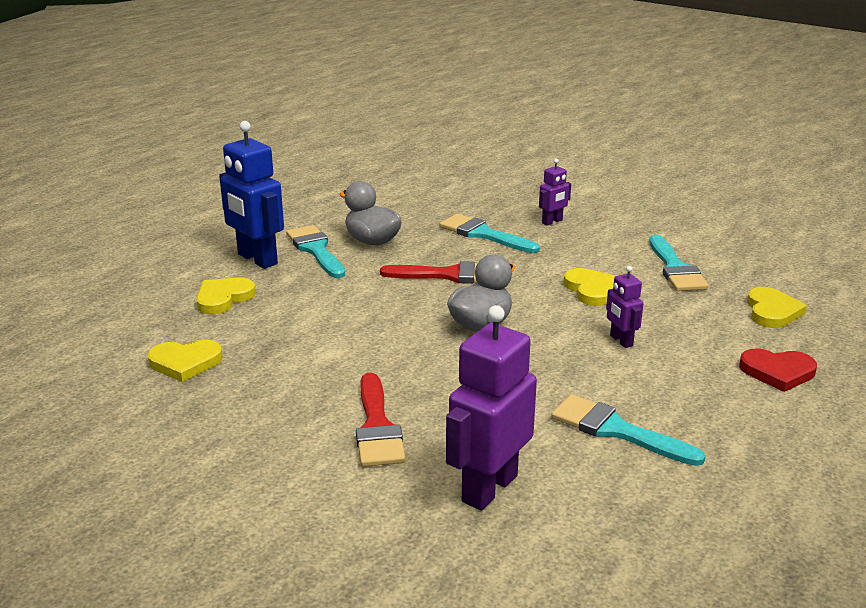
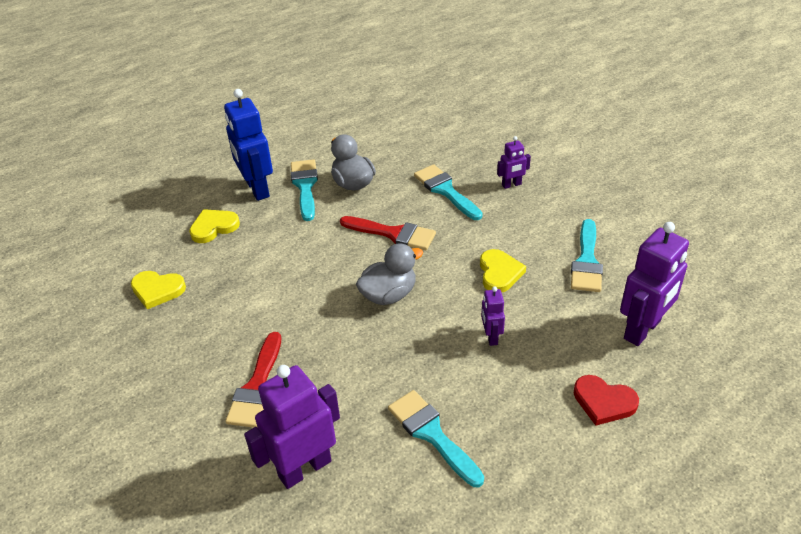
camera: 20 degrees right, 15 degrees up
(772, 311) = (642, 330): yellow heart -> purple robot

